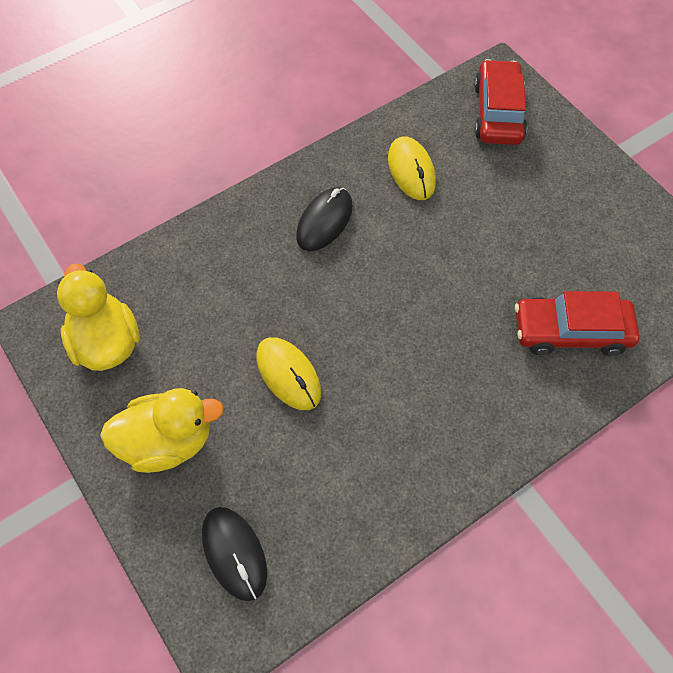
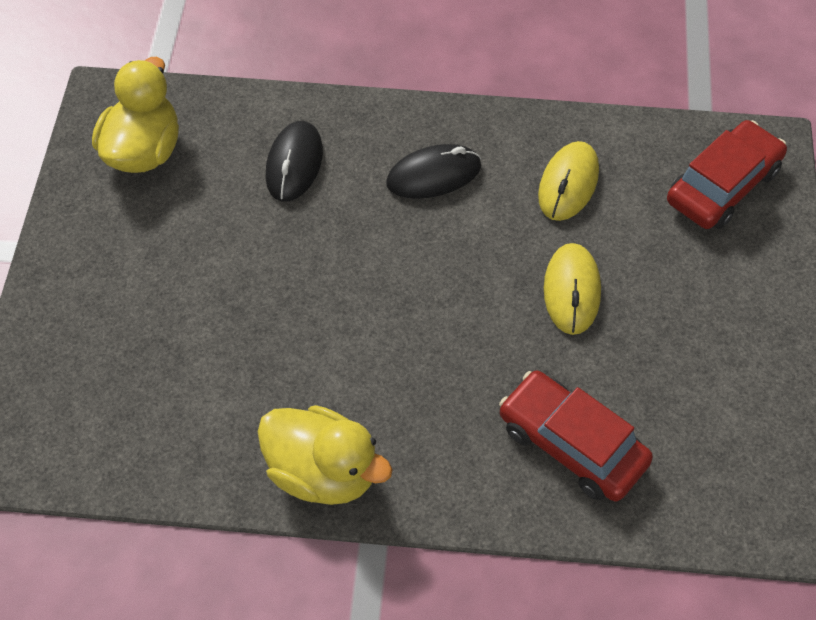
camera: 40 degrees right, 5 degrees down
(168, 441) = (113, 267): yellow duck -> yellow duck (323, 472)
(234, 553) = (77, 396): black mouse -> black mouse (294, 164)
(288, 375) = (264, 286): yellow mouse -> yellow mouse (572, 291)

